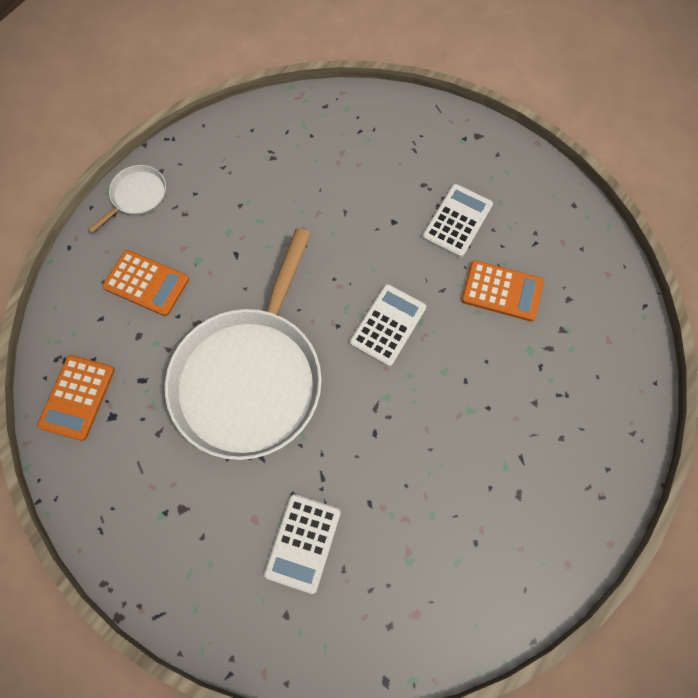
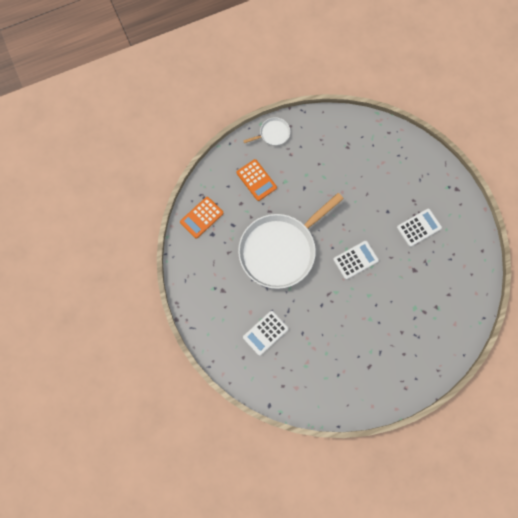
camera: 30 degrees right, 5 degrees up
(502, 291) = (419, 273): orange calculator -> none

